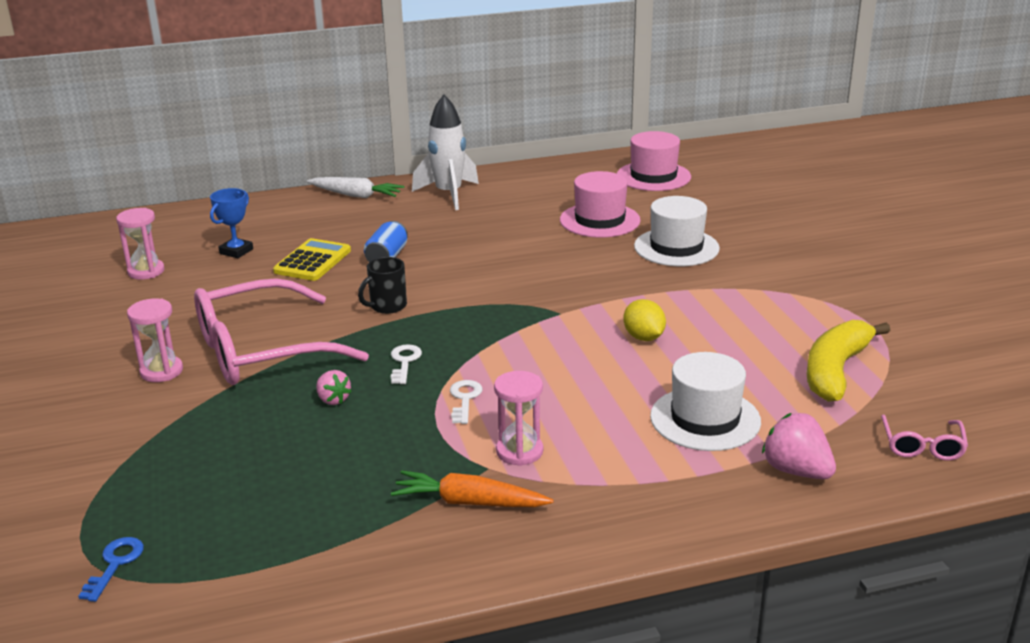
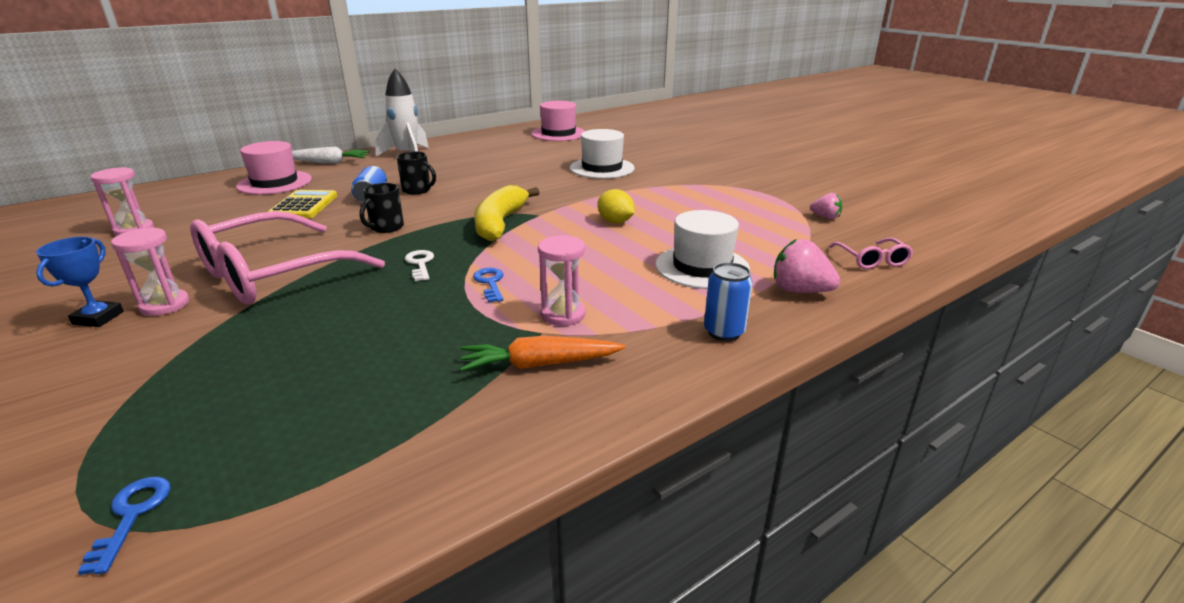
camera: 20 degrees left, 0 degrees up
(236, 251) = (226, 207): blue trophy -> blue trophy (98, 318)
(333, 400) = (361, 302): pink strawberry -> pink strawberry (825, 217)
(439, 254) = (417, 190): none -> black mug
(464, 399) = (490, 283): white key -> blue key
(599, 220) = (535, 159): pink hat -> pink hat (274, 183)
(673, 504) = (724, 332): none -> blue can
(836, 371) = (771, 224): yellow banana -> yellow banana (500, 223)

